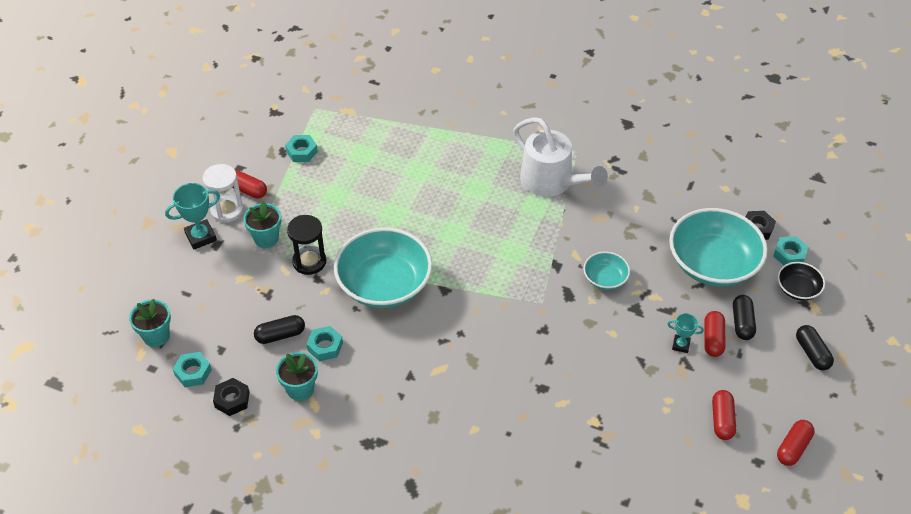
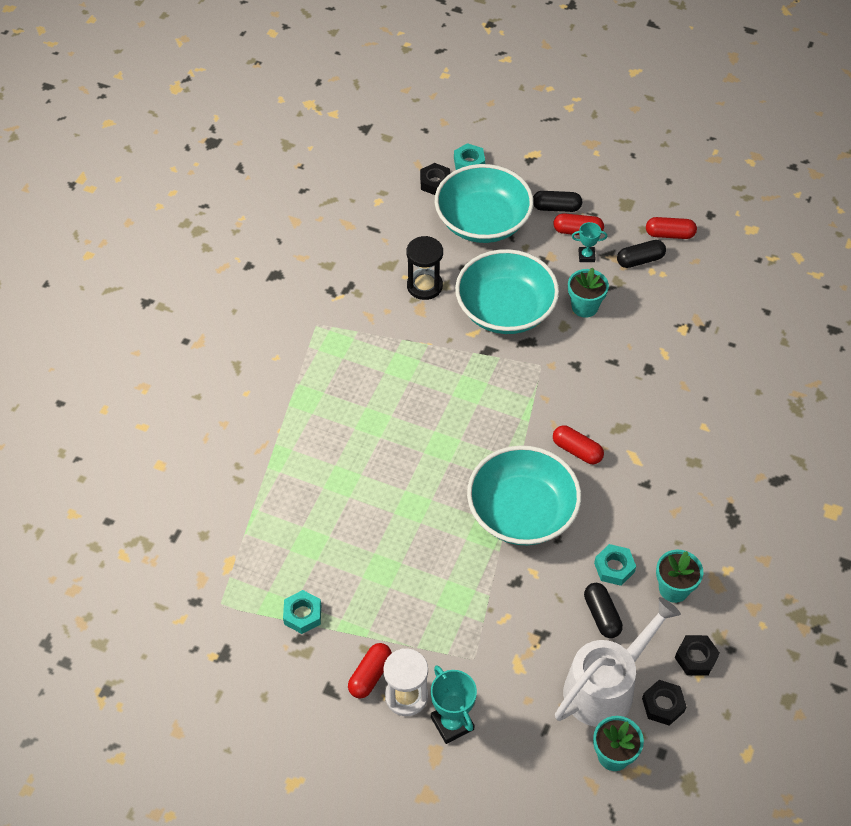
camera: 90 degrees left, 5 degrees up
(193, 372) = (663, 705): turquoise nut -> black nut
(266, 238) = (453, 644): turquoise flower pot -> turquoise flower pot (584, 307)
(309, 262) = (490, 592): black hourglass -> black hourglass (424, 286)
(552, 182) = (365, 349): white watering can -> white watering can (606, 686)
(605, 278) = (505, 309): turquoise bowl -> turquoise bowl, size x2.08
(681, 345) = (586, 256): turquoise trophy -> turquoise trophy turned 75 degrees clockwise
(793, 448) = (692, 189): red capsule -> red capsule (577, 450)
(797, 289) = (512, 162): black bowl -> none
(812, 353) = (588, 163): black capsule -> black capsule (640, 260)

